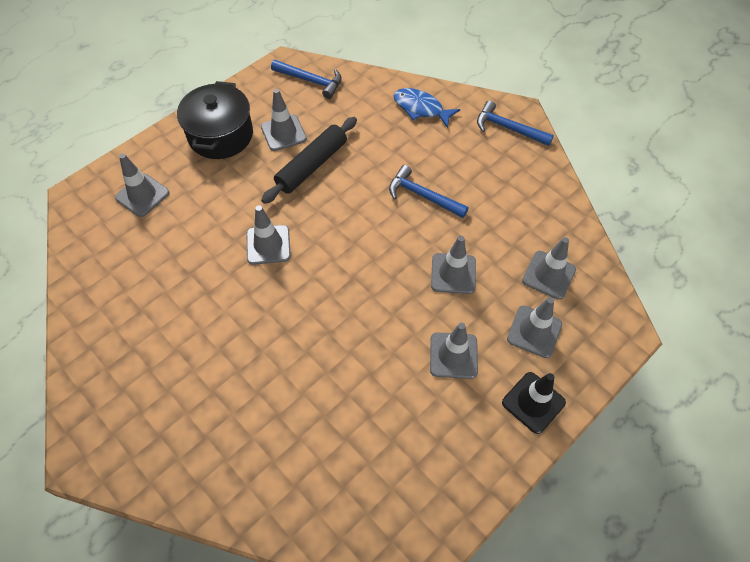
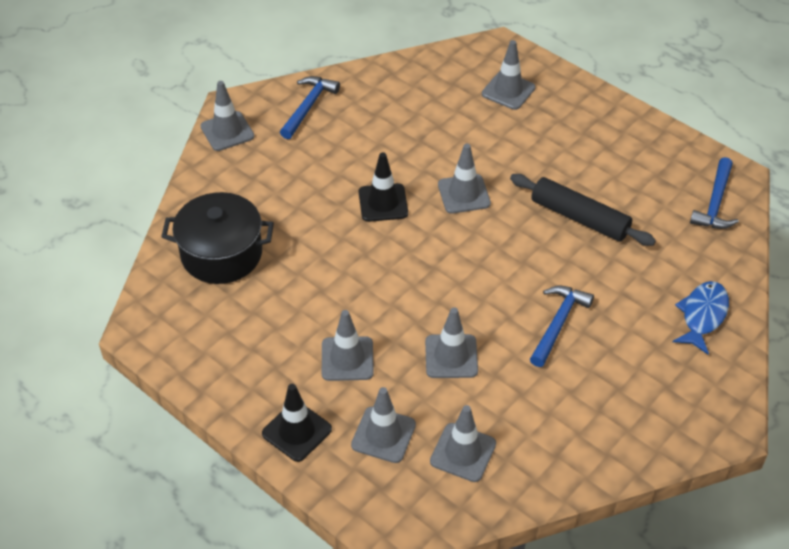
camera: 85 degrees right, 10 degrees down
(221, 135) = (604, 136): black pot -> black pot (221, 254)
(266, 312) = (383, 203): none -> black traffic cone
(283, 133) = (622, 188): grey traffic cone -> grey traffic cone (227, 131)
(508, 128) = (695, 413): blue hammer -> blue hammer (308, 106)

